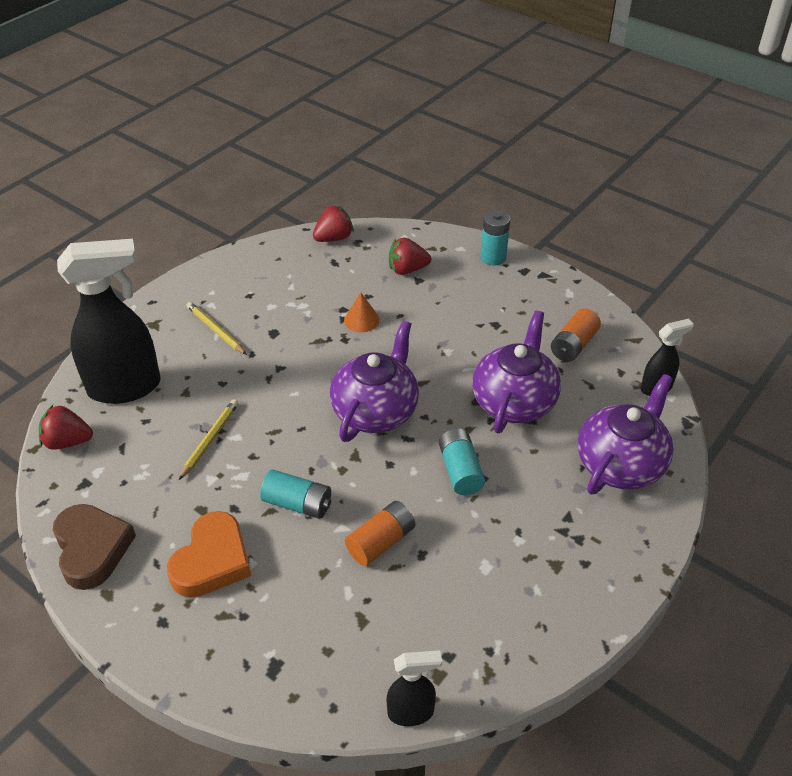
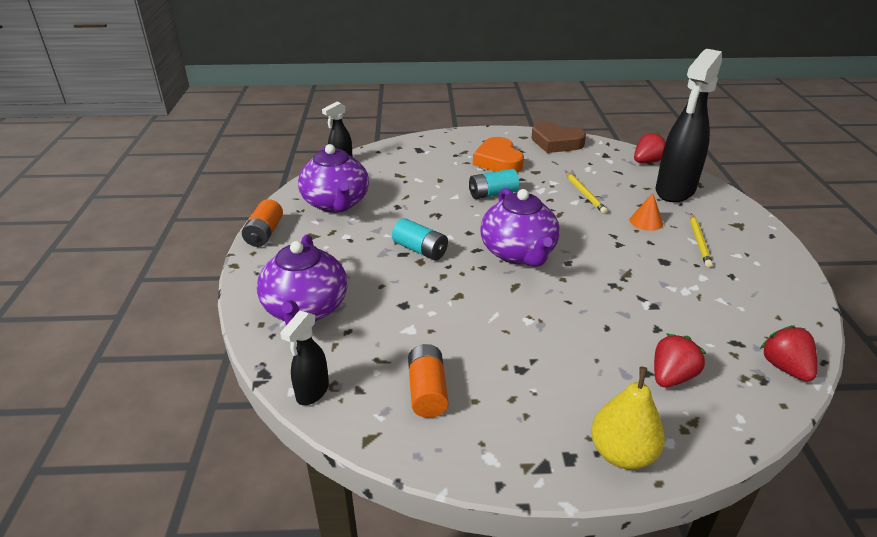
camera: 140 degrees right, 10 degrees down
(215, 330) = (699, 242): yellow pencil -> yellow pencil turned 90 degrees clockwise
(333, 238) = (785, 368): red strawberry -> red strawberry turned 150 degrees clockwise
(361, 320) = (626, 305): orange cone -> orange cone (646, 221)
(381, 542) = (426, 201): orange battery -> orange battery (264, 233)
(493, 257) = (622, 453): turquoise battery -> yellow pear
(514, 401) = (430, 310): purple teapot -> purple teapot (336, 203)

